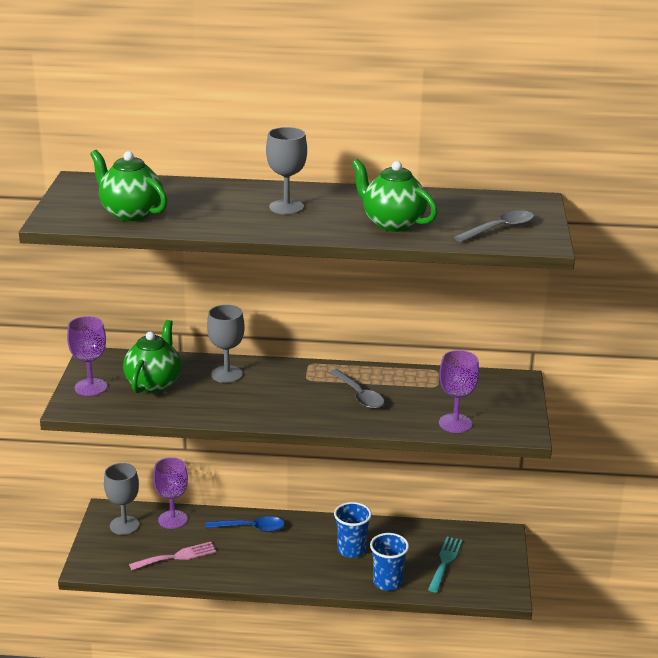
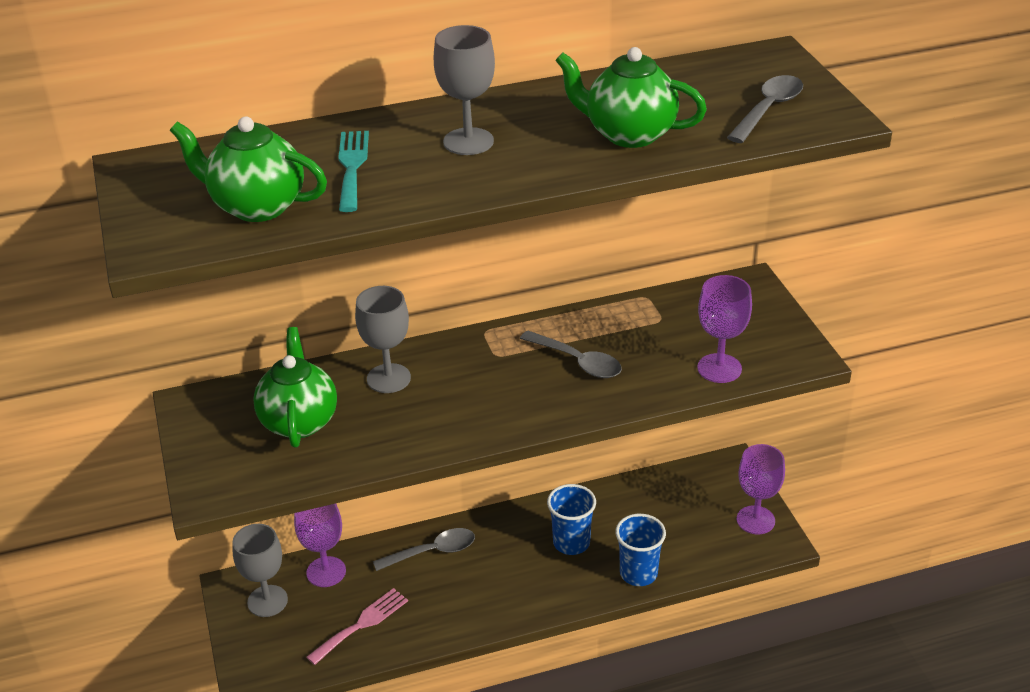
camera: 20 degrees left, 10 degrees up
(91, 387) = (215, 453): purple goblet -> purple goblet (755, 520)
(251, 528) = (432, 552): blue spoon -> grey spoon
(445, 562) = (688, 523): turquoise fork -> turquoise fork (352, 167)

